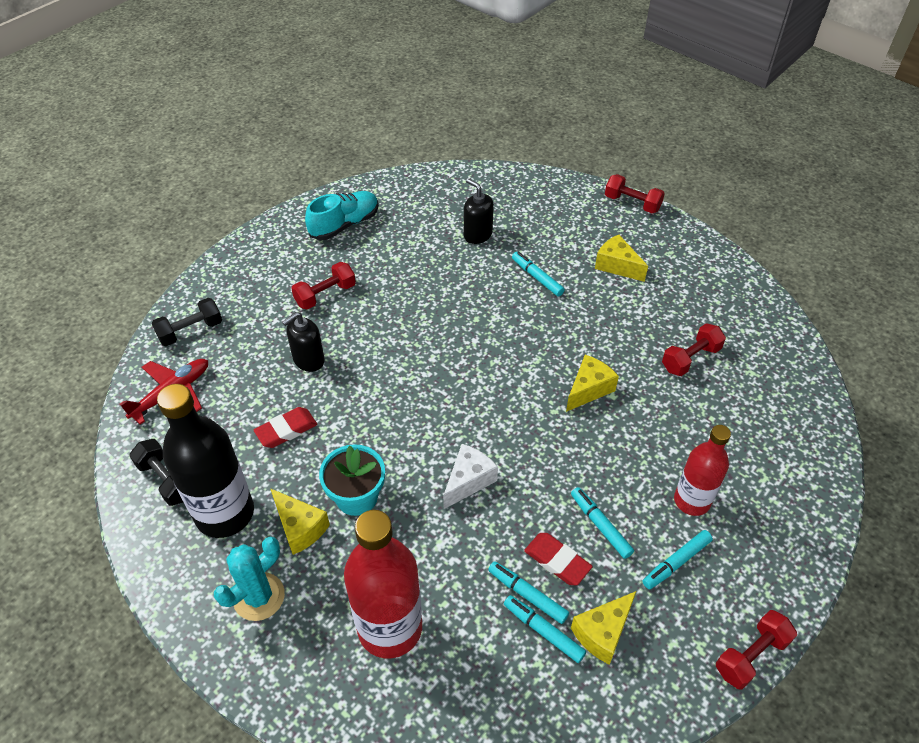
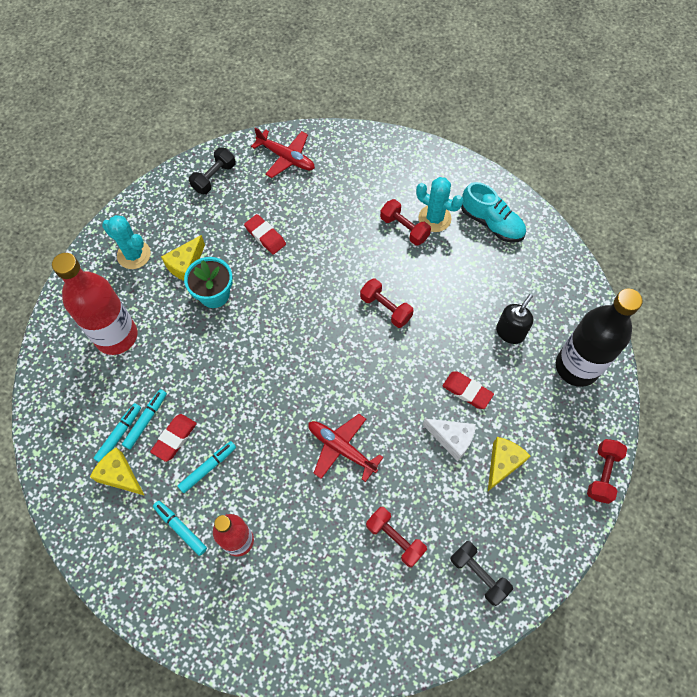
camera: 80 degrees right, 15 degrees up
(191, 331) = (346, 151): black dumbbell -> black dumbbell (478, 574)
(225, 513) = (192, 218): black bottle -> black bottle (576, 367)
(308, 360) = (333, 234): black soap dispenser -> none
(321, 267) = (434, 218): none -> turquoise cactus
(468, 481) = (237, 366): white cheese -> white cheese (452, 439)
(537, 277) = (467, 391): turquoise marker -> red eraser
(588, 389) = (342, 449): yellow cheese -> red plane
(751, 656) = (107, 587): red dumbbell -> red dumbbell (385, 308)

